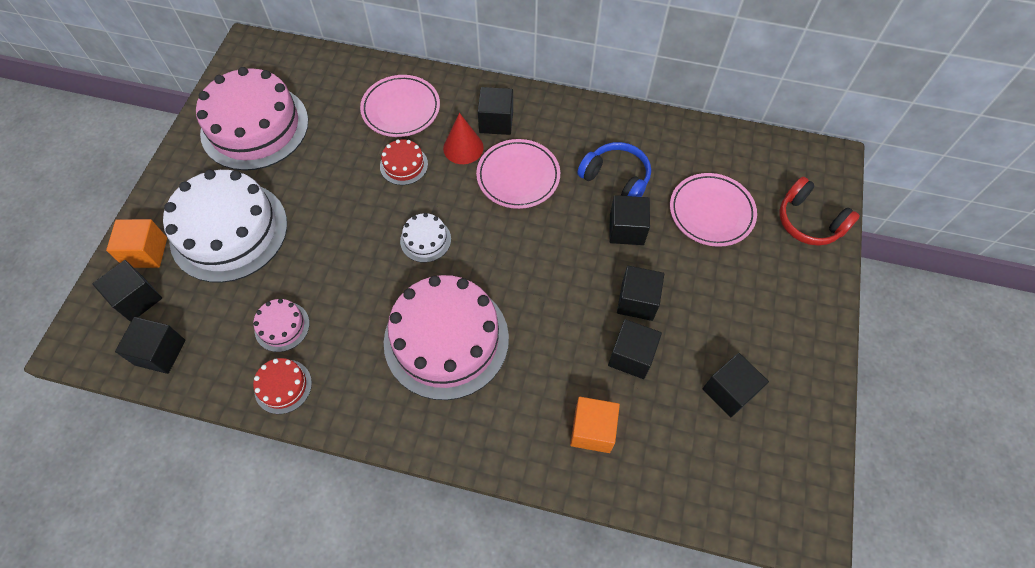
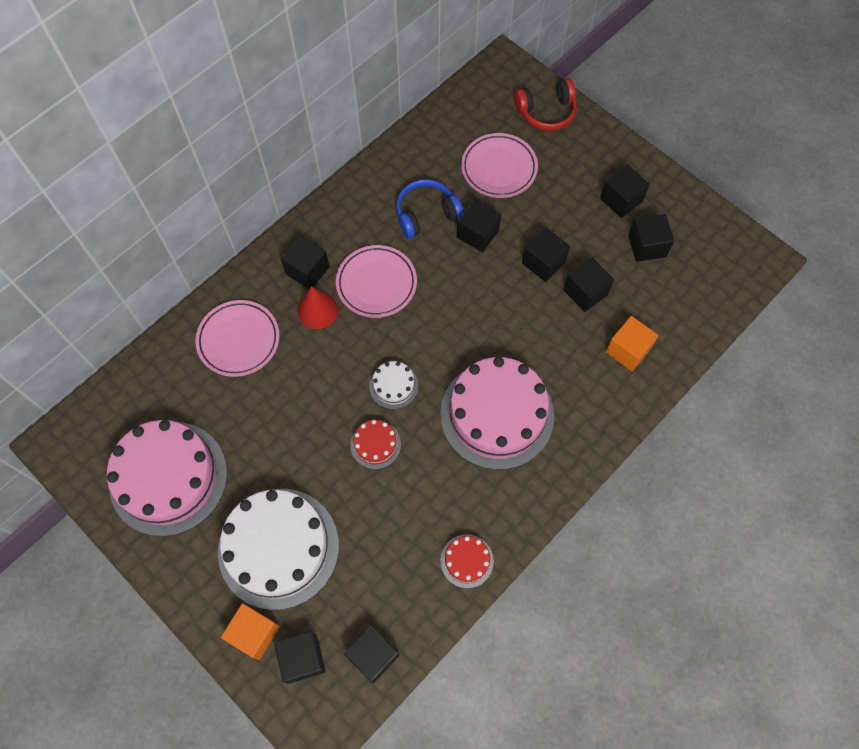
camera: 60 degrees left, 5 degrees up
(282, 326) = (408, 539): pink cake -> none
(404, 165) = (304, 367): red cake -> red cake (375, 444)
(764, 339) = (621, 200): none -> black cube

